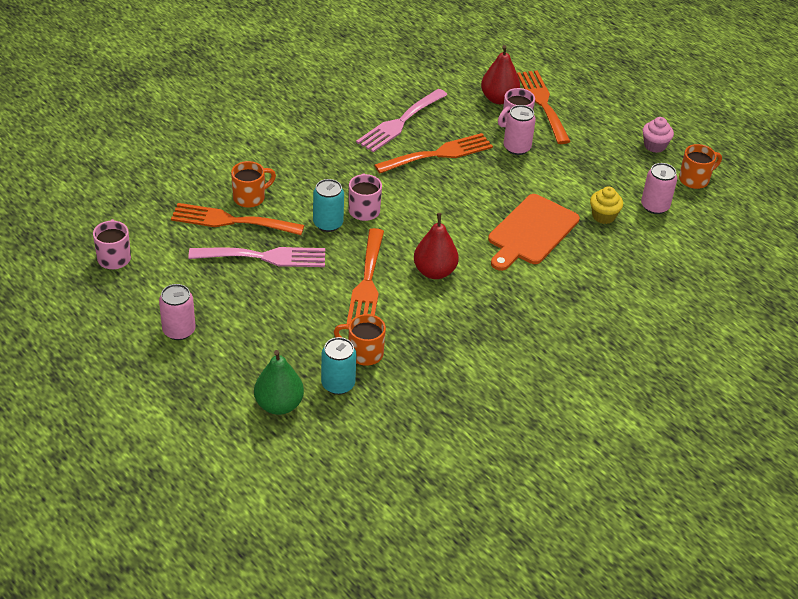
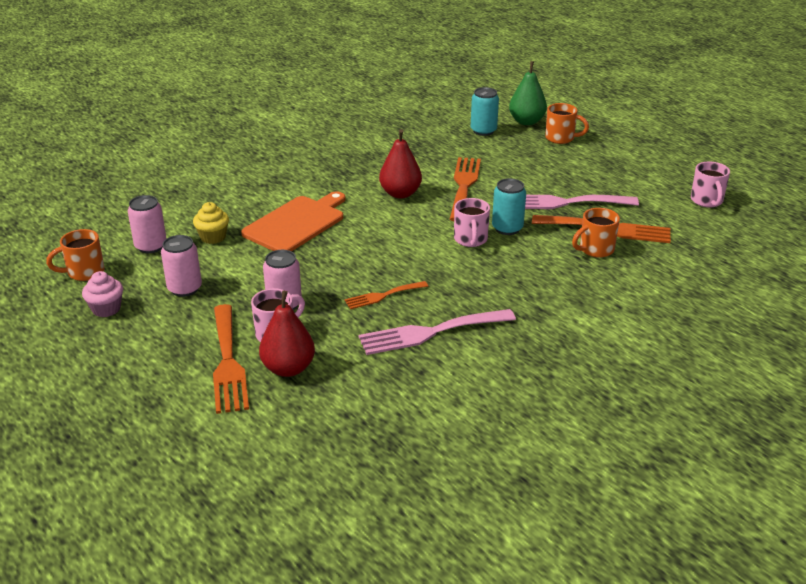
camera: 175 degrees left, 10 degrees down
(179, 330) = (621, 157): pink can -> pink can (184, 288)
(364, 353) = (464, 146): orange mug -> orange mug (561, 138)
(399, 123) = (430, 332): pink fork -> pink fork turned 150 degrees counterclockwise
(439, 154) = (382, 296): orange fork -> orange fork, size x0.57

